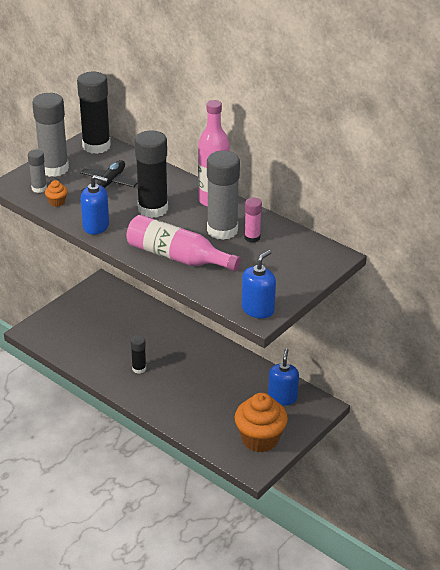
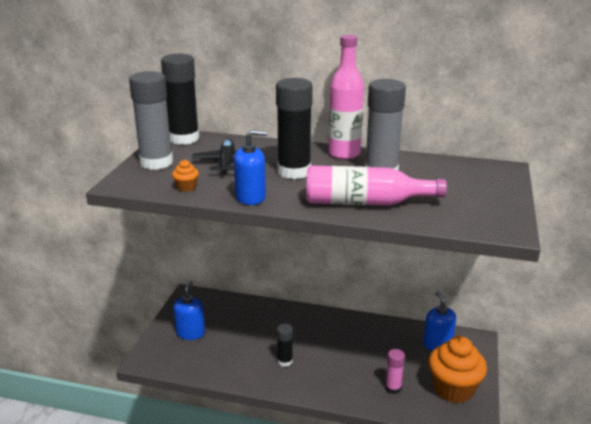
camera: 25 degrees left, 10 degrees down
(39, 188) = (155, 181): grey glue stick -> none
(252, 238) = (415, 172): pink glue stick -> pink glue stick (393, 388)
(258, 309) = (499, 225): blue soap dispenser -> blue soap dispenser (190, 333)

